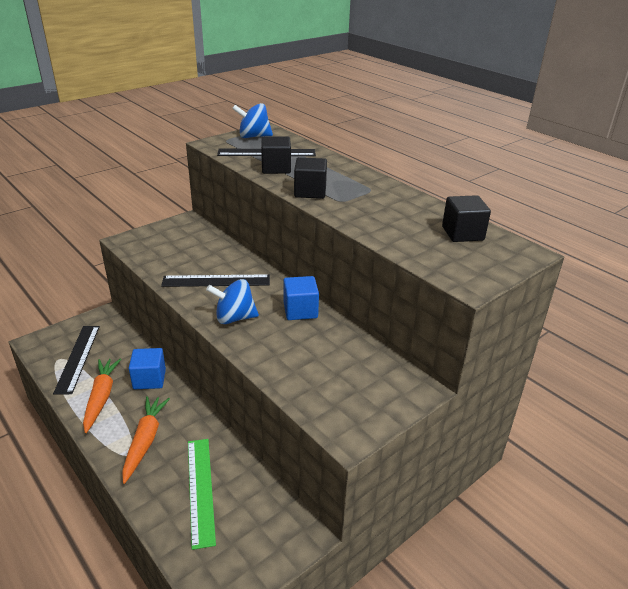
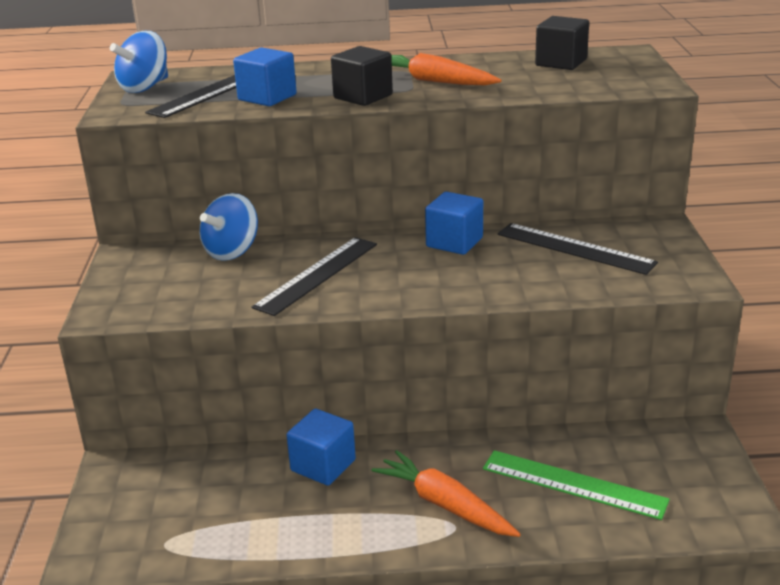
camera: 50 degrees left, 5 degrees down
(77, 358) = (189, 522): black ruler -> black ruler (575, 248)
(101, 397) = (311, 521): orange carrot -> orange carrot (434, 81)
(234, 318) = (417, 285): blue spinning top -> blue spinning top (232, 251)
(276, 168) = (267, 97): black cube -> blue cube

